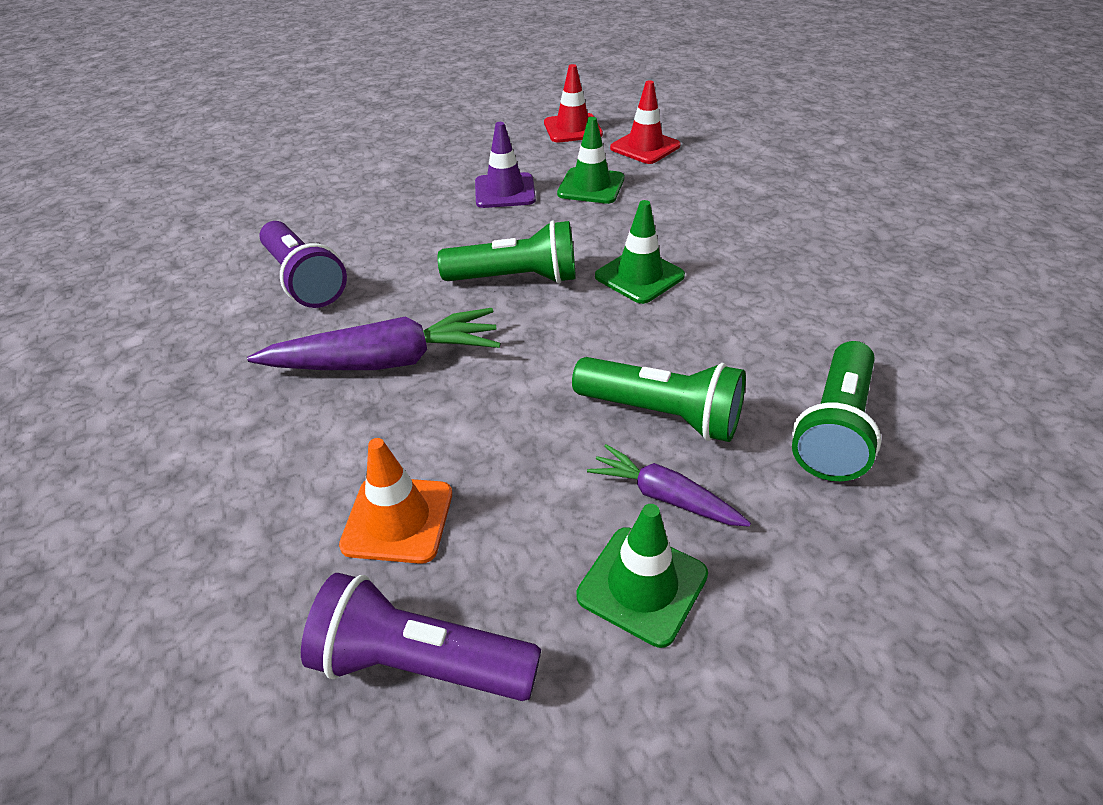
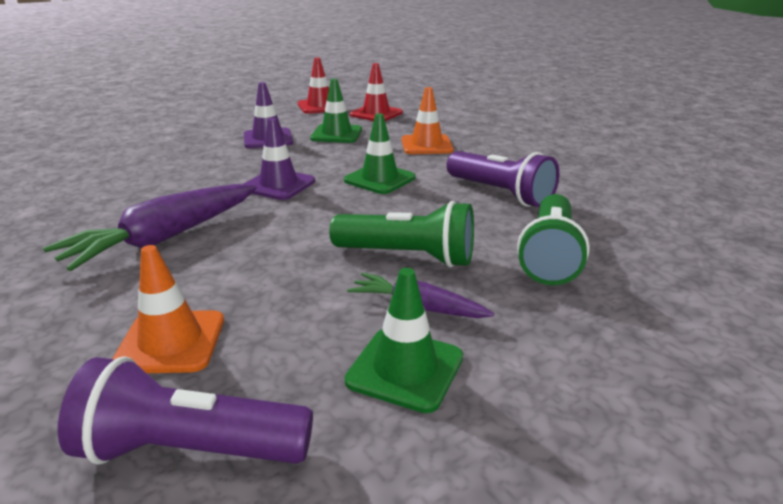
camera: 10 degrees left, 15 degrees down
(304, 280) = (93, 194): purple flashlight -> purple flashlight (500, 194)
(386, 361) = (164, 238): purple carrot -> purple carrot turned 150 degrees clockwise
(516, 279) = (279, 185): green flashlight -> purple traffic cone
(705, 214) = (426, 145): none -> orange traffic cone

